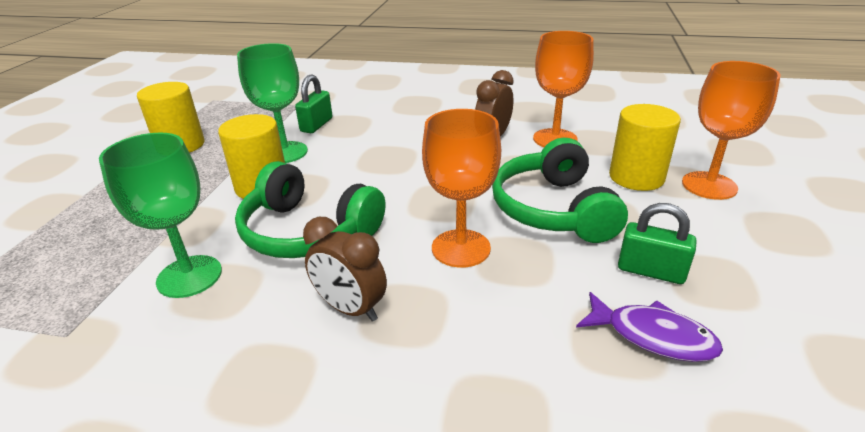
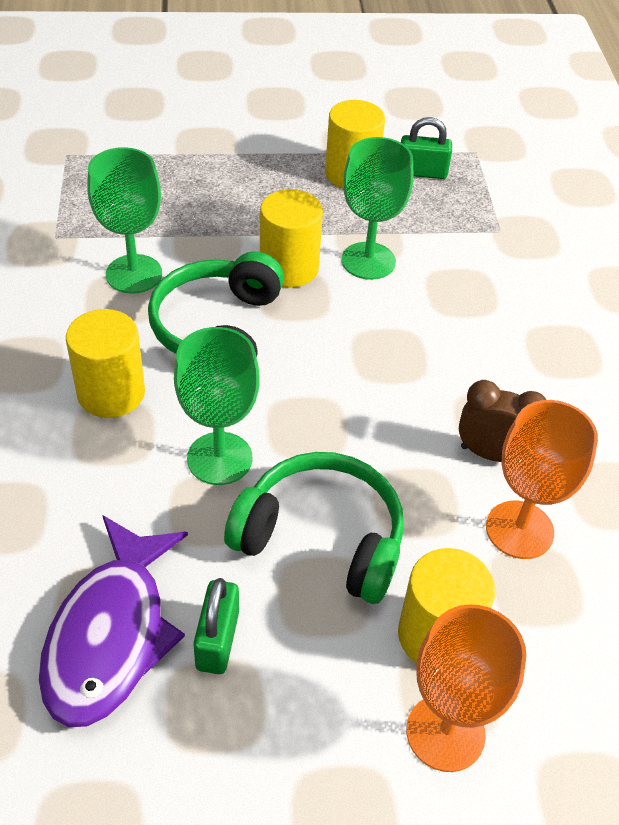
camera: 70 degrees right, 15 degrees up
(316, 125) = (449, 266): green padlock -> green padlock (422, 172)
(350, 309) = (111, 393): brown clock -> yellow cylinder
(461, 248) = (219, 458): orange goblet -> green goblet
(553, 209) = (321, 538): green headphones -> green headphones turned 45 degrees clockwise
(653, 336) = (110, 635): purple fish -> purple fish, size x1.69

